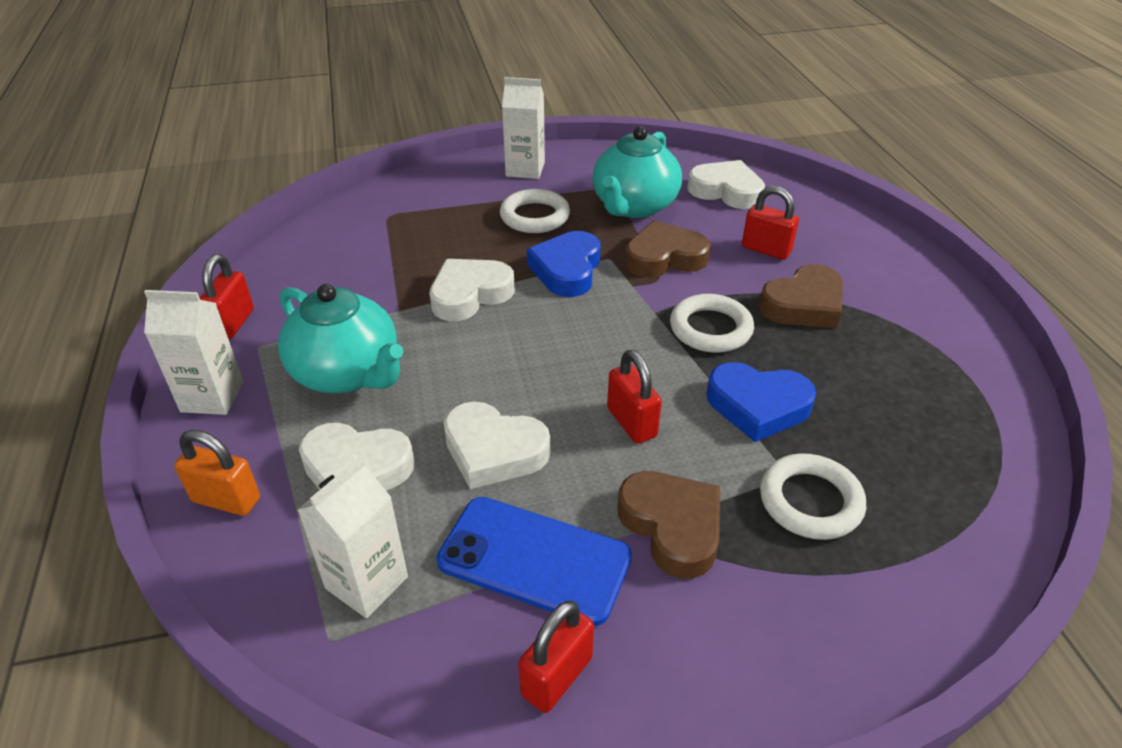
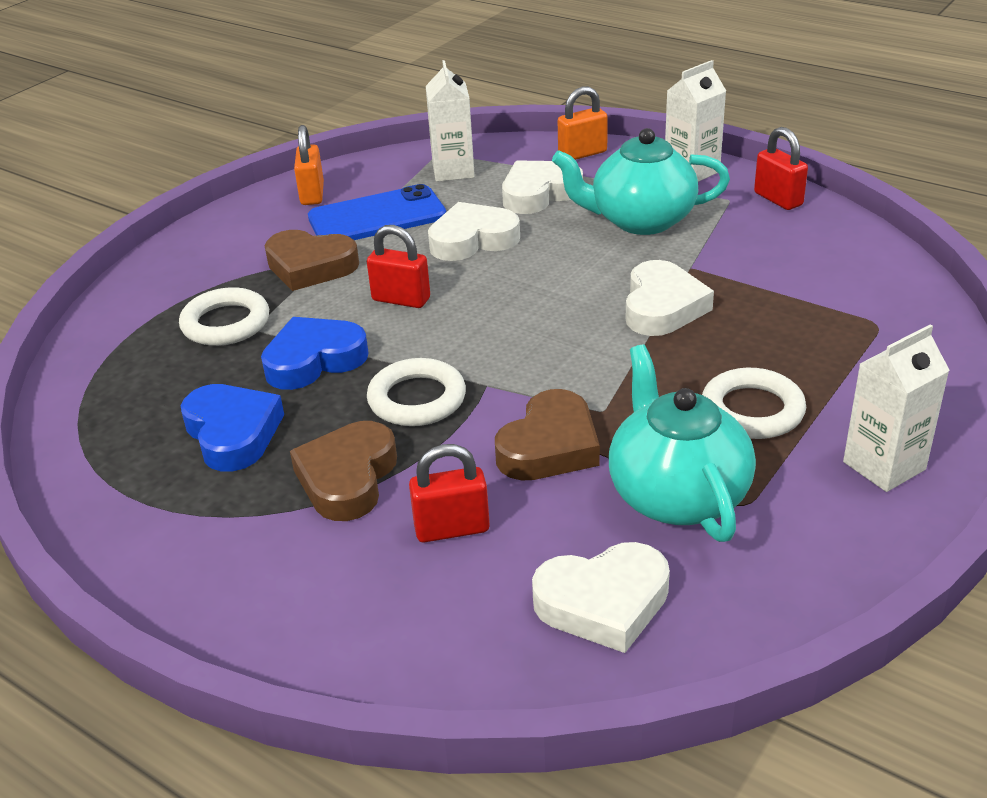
camera: 140 degrees right, 5 degrees down
(557, 676) = (312, 194): red padlock -> orange padlock
(567, 270) = (622, 375): blue heart -> blue heart (233, 433)

